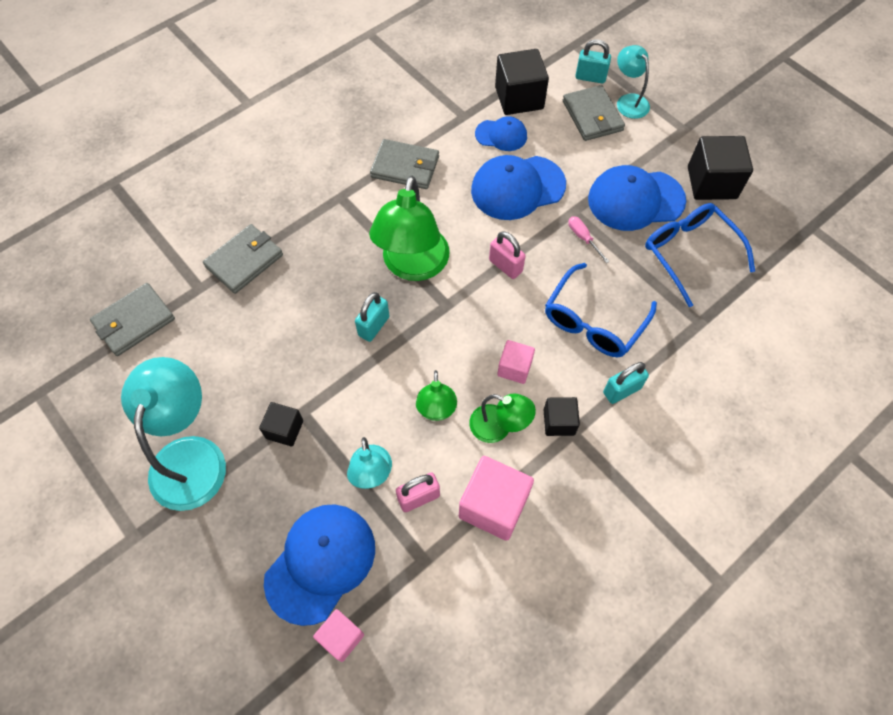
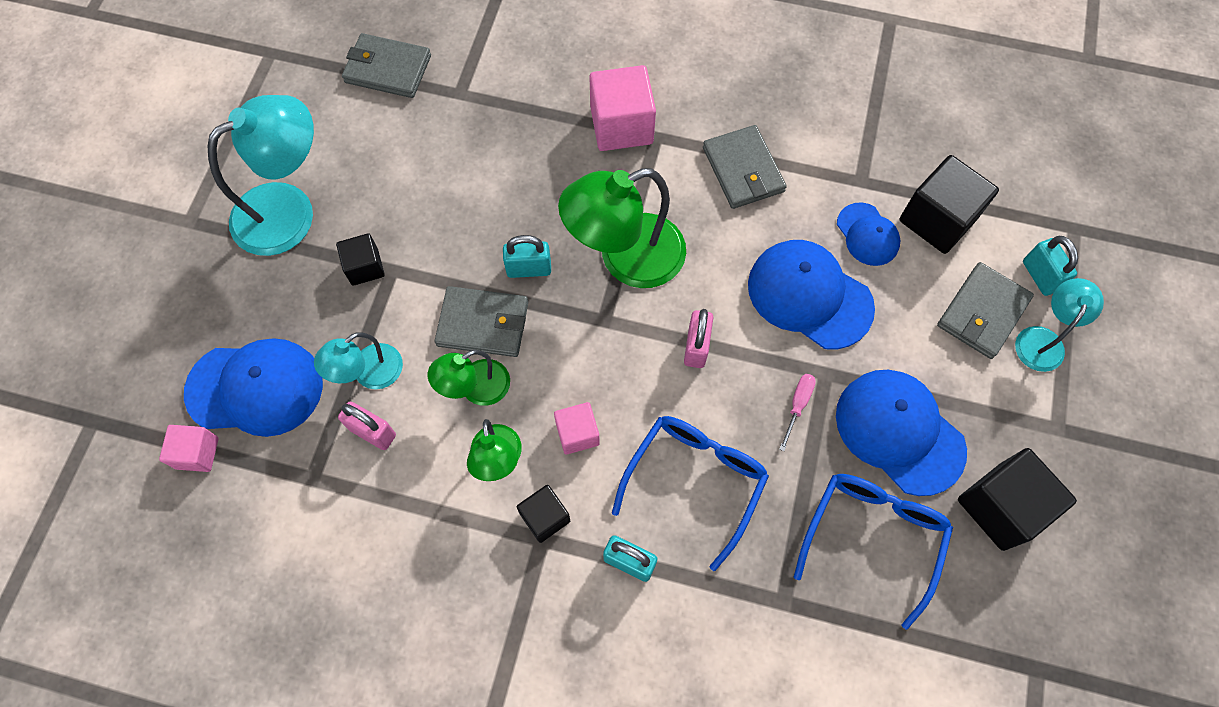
camera: 55 degrees right, 5 degrees up
(244, 260) = (517, 108): grey wallet -> grey wallet (483, 323)
(493, 505) = (408, 508): pink cube -> pink cube (621, 125)
(593, 321) = (695, 481): blue glasses -> blue glasses turned 120 degrees clockwise

